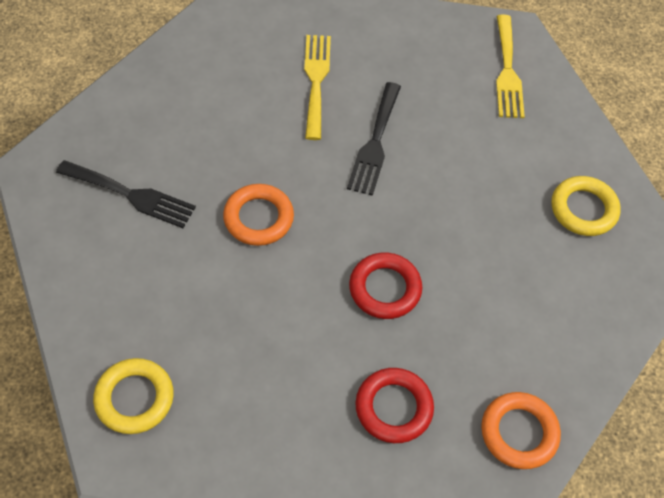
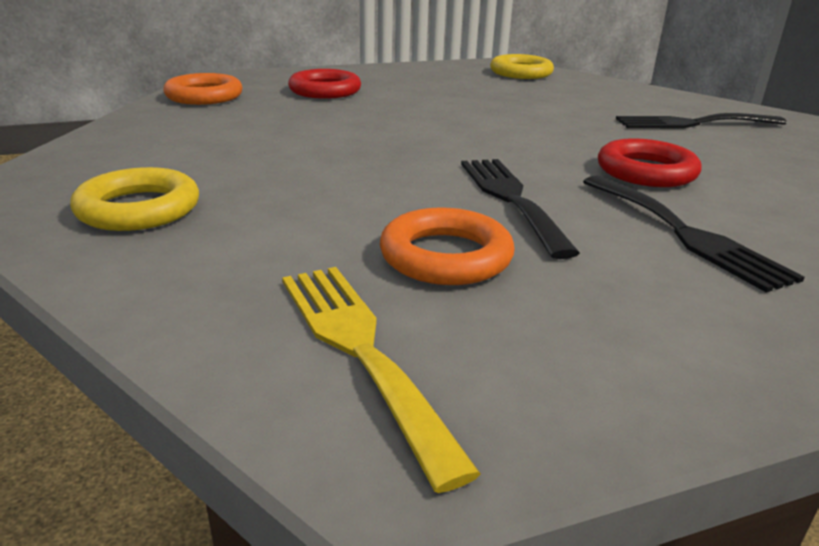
camera: 155 degrees right, 30 degrees down
(258, 218) = (560, 133): orange ring -> orange ring (446, 256)
(316, 81) = (685, 233): yellow fork -> black fork
(385, 289) = (383, 124): red ring -> red ring (646, 171)

